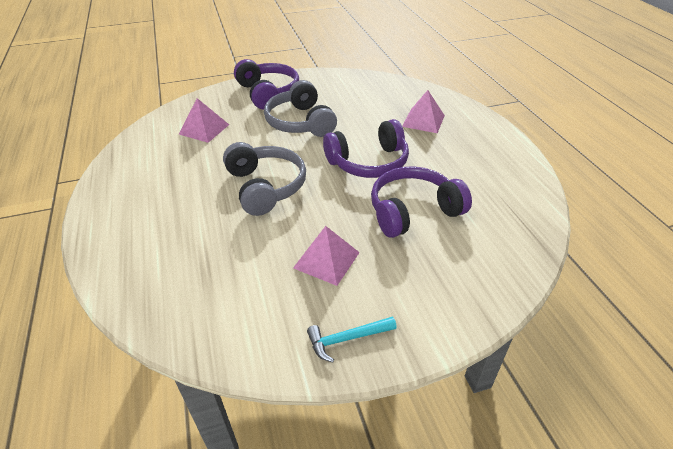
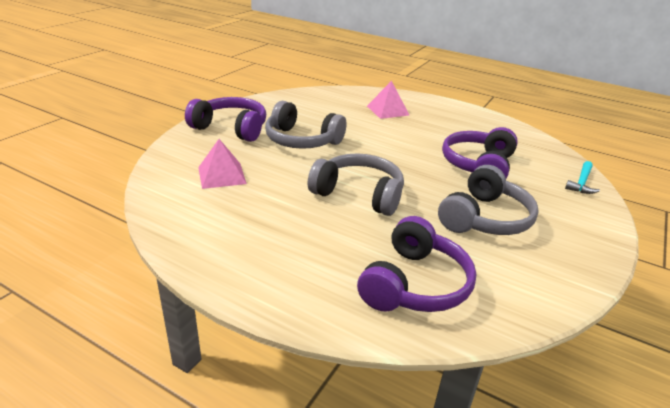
camera: 45 degrees left, 10 degrees down
(326, 260) = (485, 218): pink pyramid -> grey headphones
(347, 339) = (575, 254): turquoise hammer -> turquoise hammer (581, 183)
(368, 162) = (400, 148): purple headphones -> purple headphones (414, 284)

